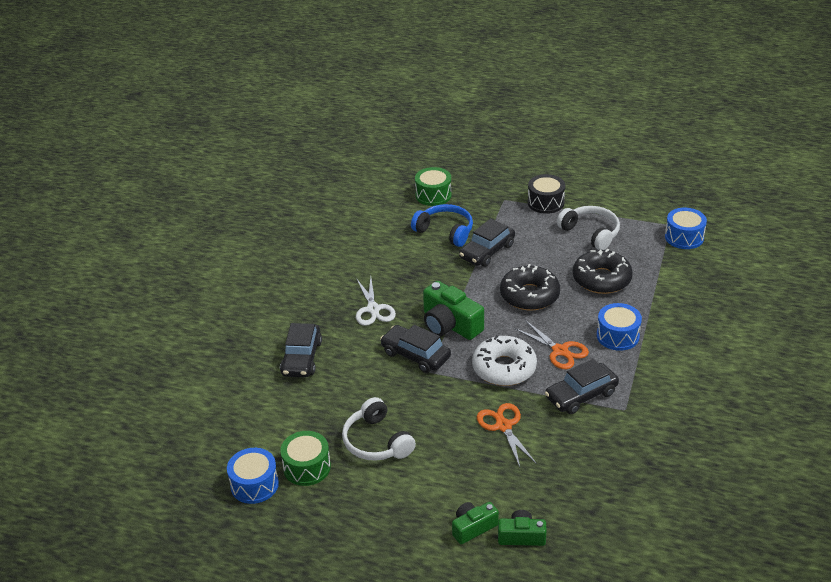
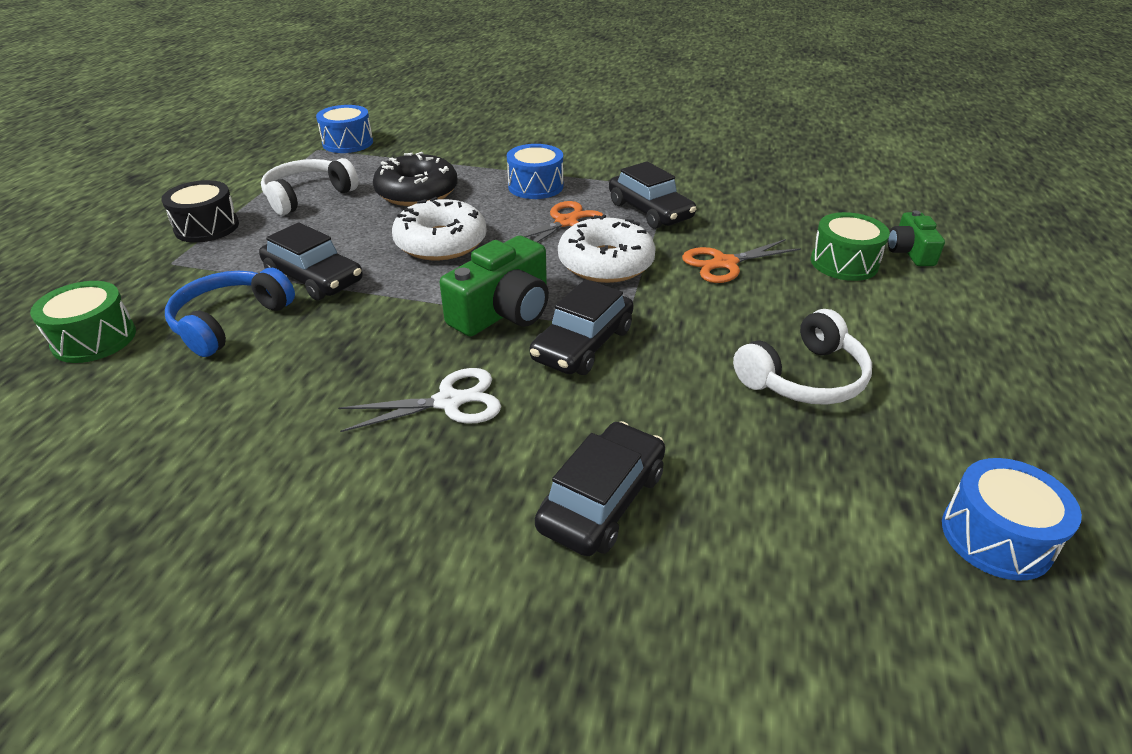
camera: 95 degrees left, 0 degrees up
(301, 358) = (602, 500): black car -> black car turned 60 degrees counterclockwise
(307, 467) = (906, 460): green drum -> green drum (844, 263)
(473, 528) = (921, 285): green camera -> none
(529, 295) = (441, 242): black donut -> white donut

